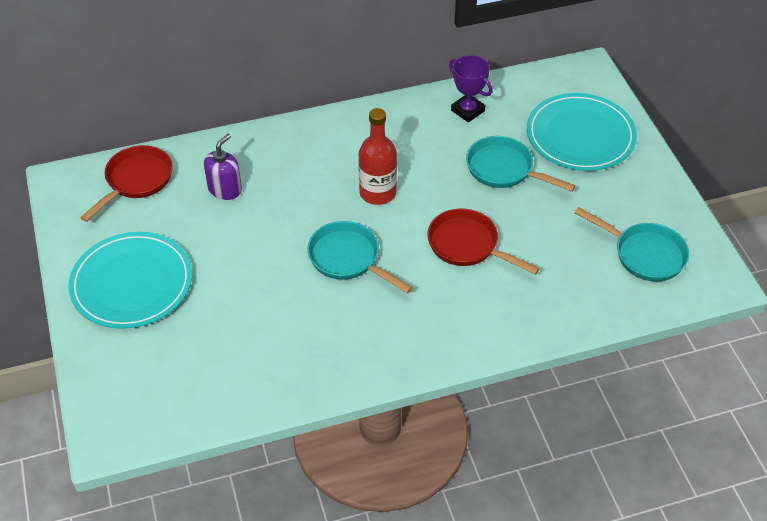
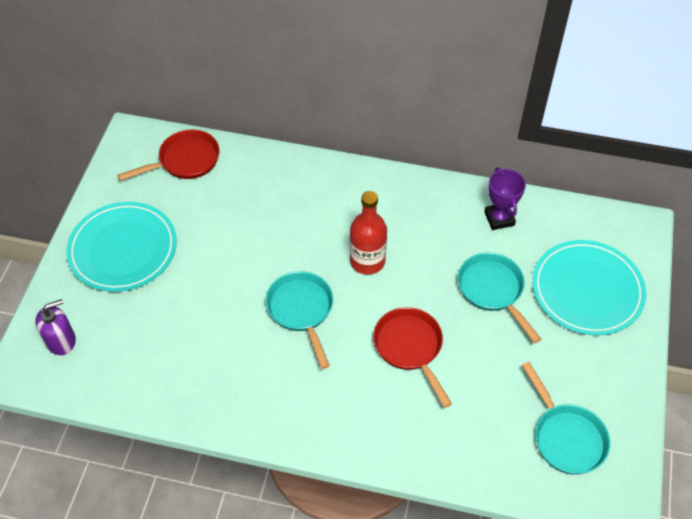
camera: 30 degrees right, 5 degrees up
(225, 189) = (247, 199): purple soap dispenser -> purple soap dispenser (61, 340)

